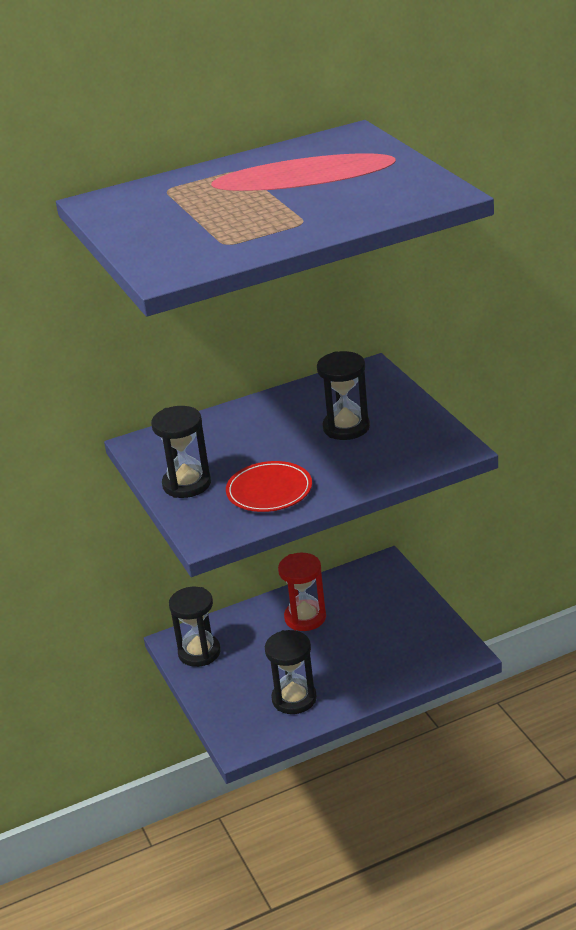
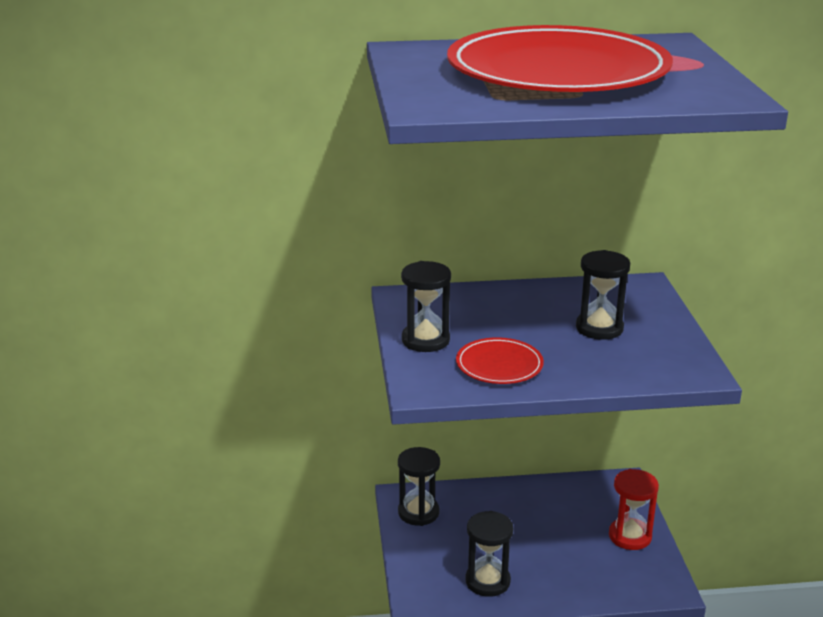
camera: 15 degrees right, 5 degrees down
(265, 198) = (557, 71): none -> red plate
(305, 618) = (529, 509): red hourglass -> red hourglass (630, 536)

